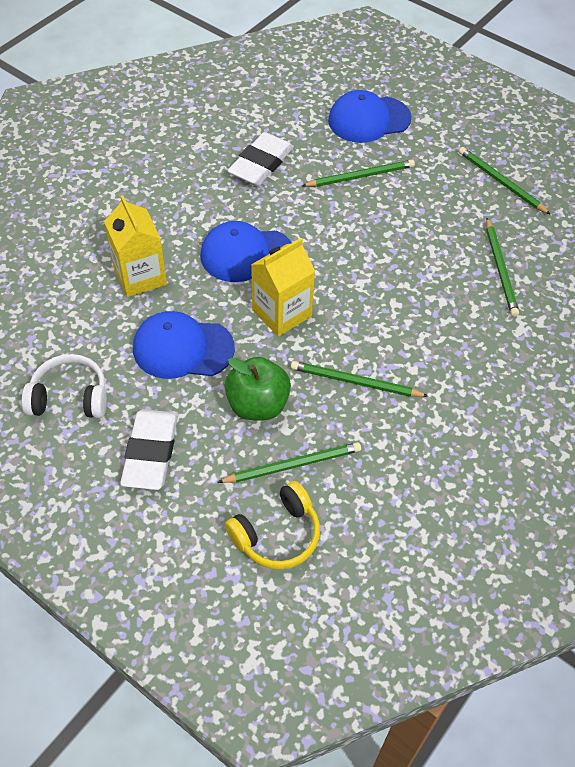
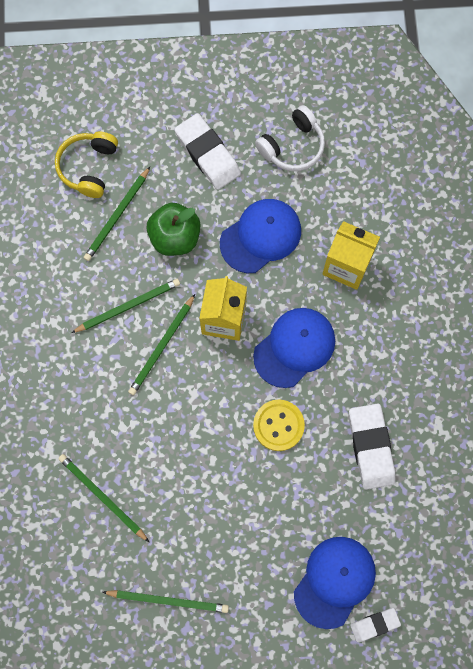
camera: 140 degrees right, 20 degrees up
(314, 219) = (278, 425): none -> yellow button
(360, 176) = (283, 504): green pencil -> green pencil (162, 346)
(365, 86) = (375, 625): none -> white eraser

